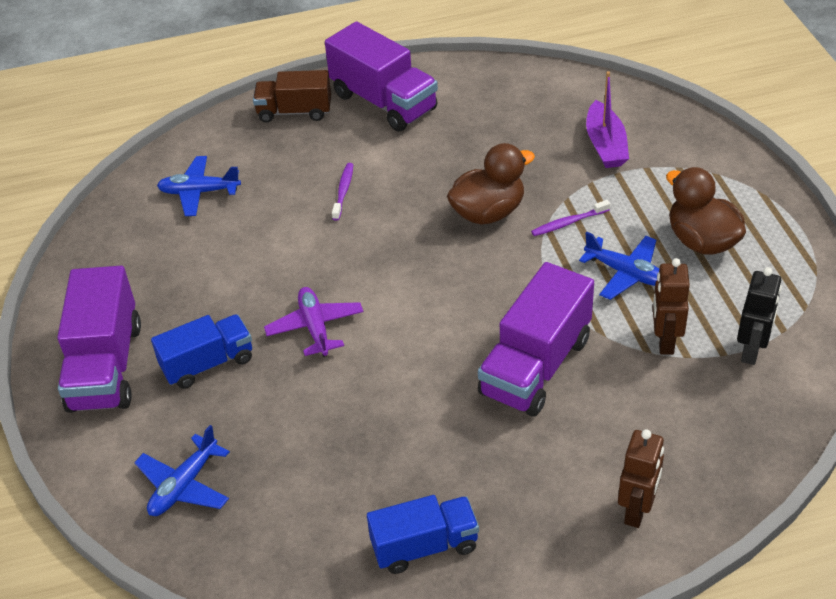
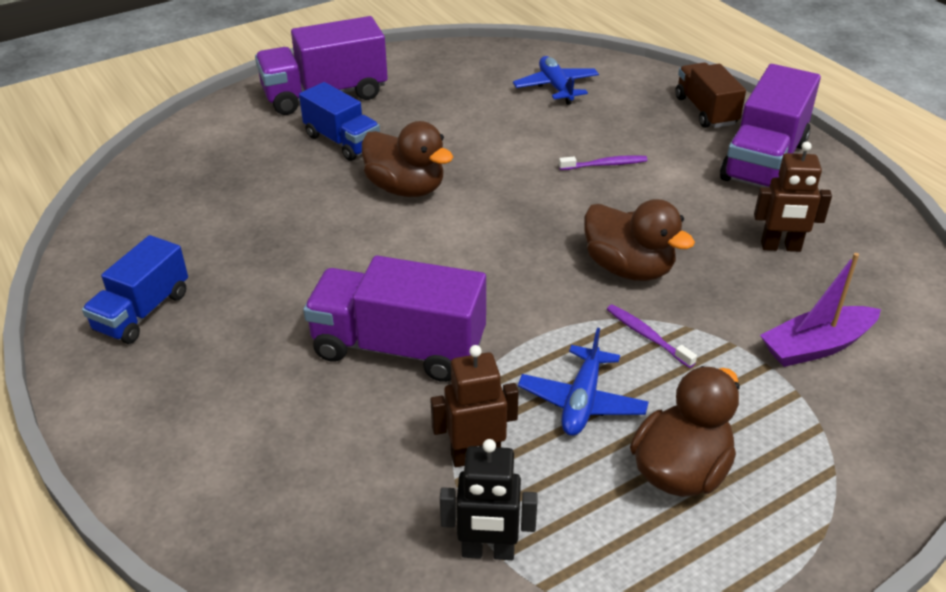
camera: 70 degrees right, 5 degrees down
(184, 485) = (202, 162): blue plane -> none
(315, 327) = (406, 188): purple plane -> brown duck
(424, 546) = (142, 311): blue truck -> blue truck turned 60 degrees clockwise
(637, 510) = (199, 467): brown robot -> brown robot (780, 247)

